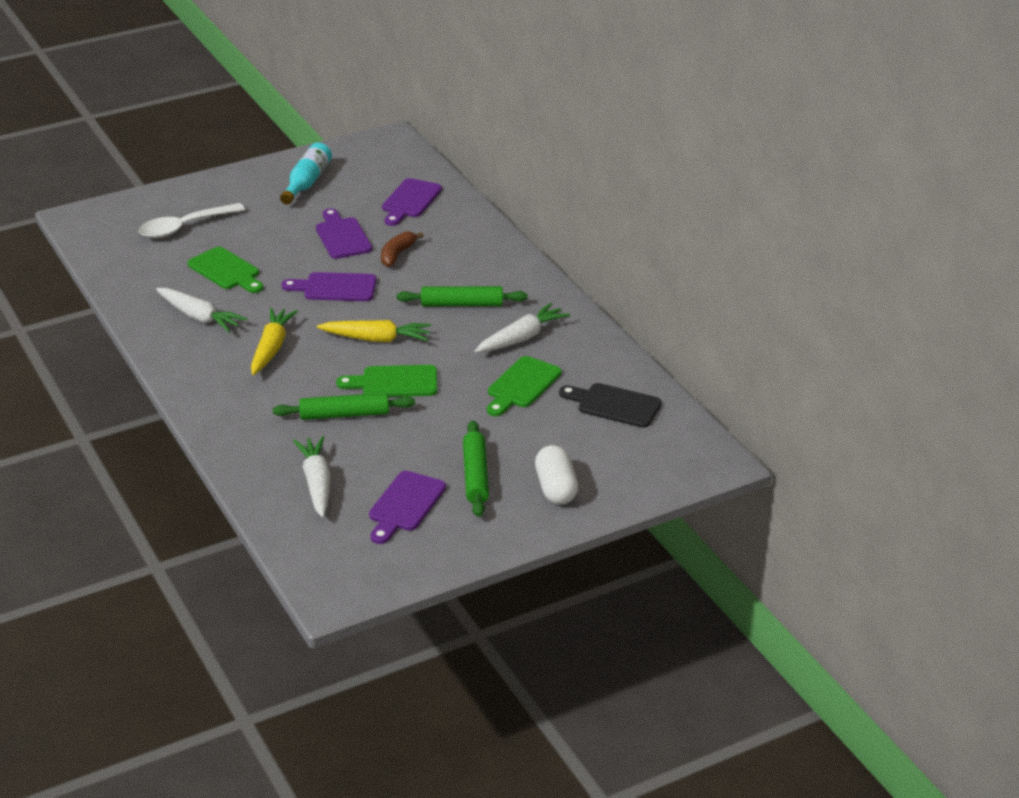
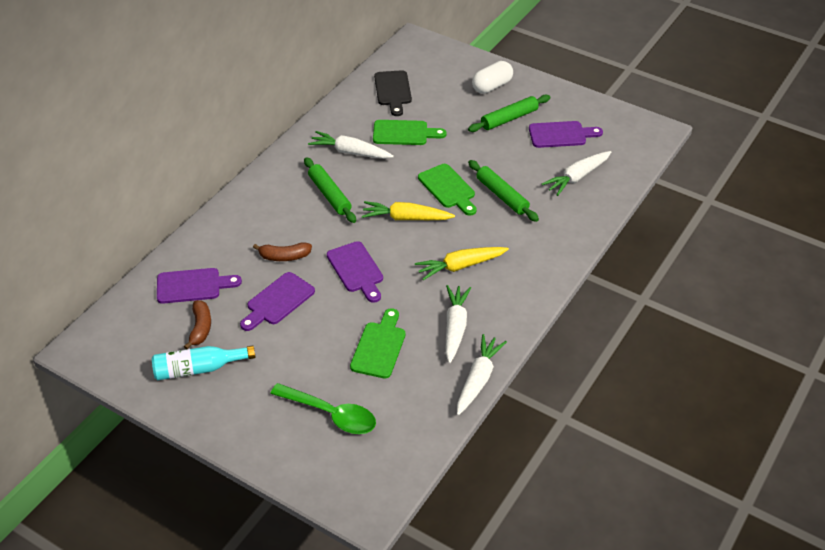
camera: 120 degrees left, 10 degrees up
(127, 308) = (478, 379): none -> white carrot
(184, 227) = (331, 414): white spoon -> green spoon
(352, 193) = (200, 328): none -> brown banana
(377, 339) = (406, 218): yellow carrot -> yellow carrot turned 60 degrees counterclockwise

